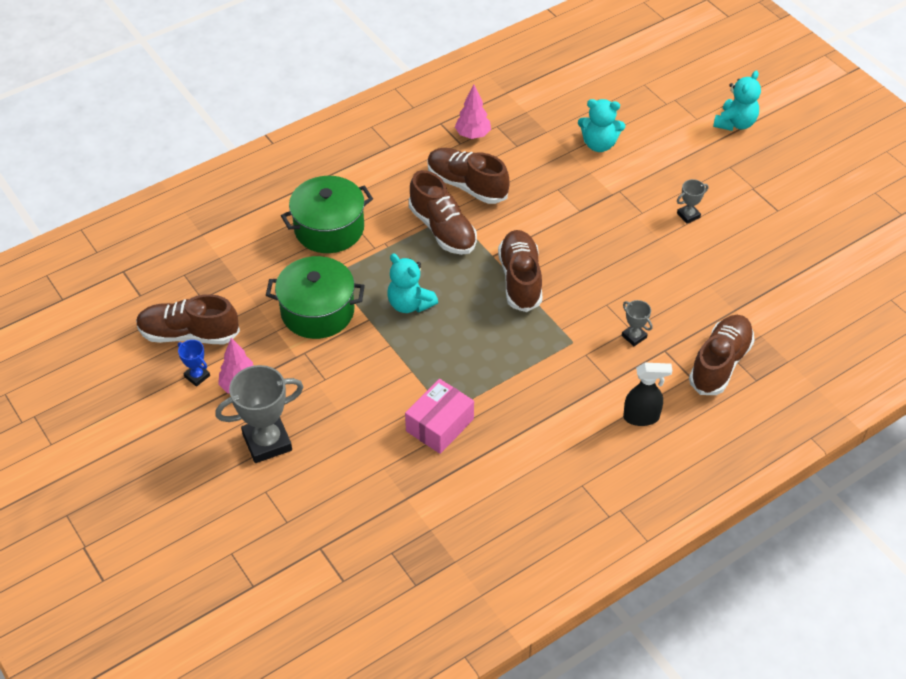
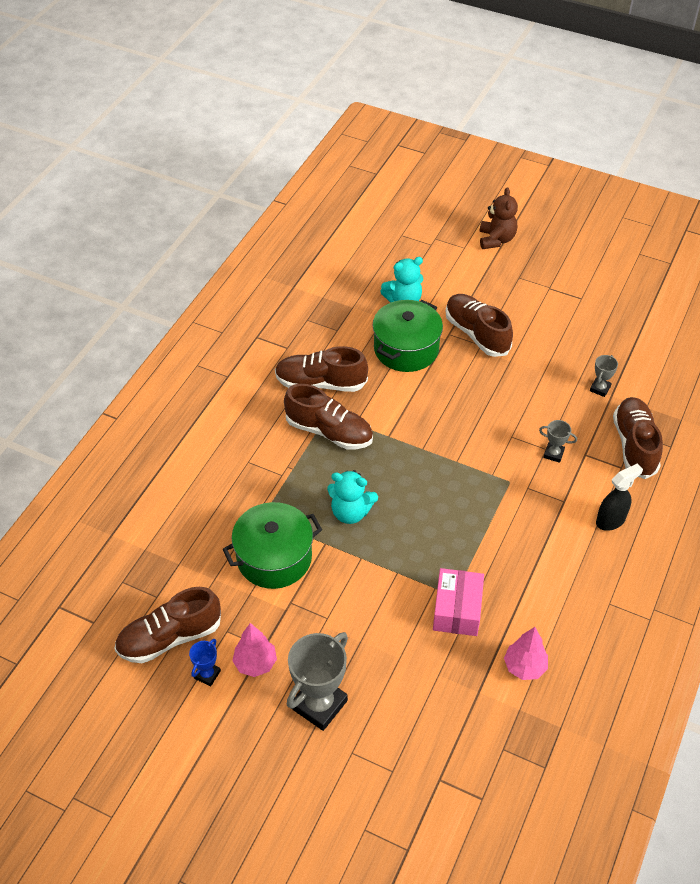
camera: 30 degrees left, 0 degrees up
(197, 376) = (207, 674): blue trophy -> blue trophy turned 75 degrees counterclockwise
(329, 228) = (228, 475): green pot -> green pot (406, 349)
(473, 135) = (292, 336): pink tree -> pink tree (524, 667)
(520, 279) = (427, 447): brown shoe -> brown shoe (476, 334)
(688, 215) = (518, 331): grey trophy -> grey trophy (600, 388)
(735, 123) = (496, 239): turquoise teddy bear -> brown teddy bear

